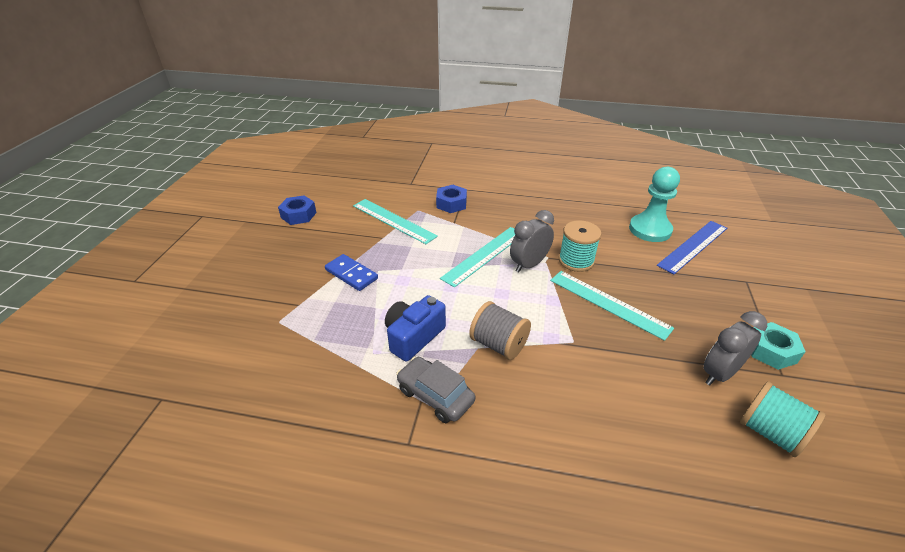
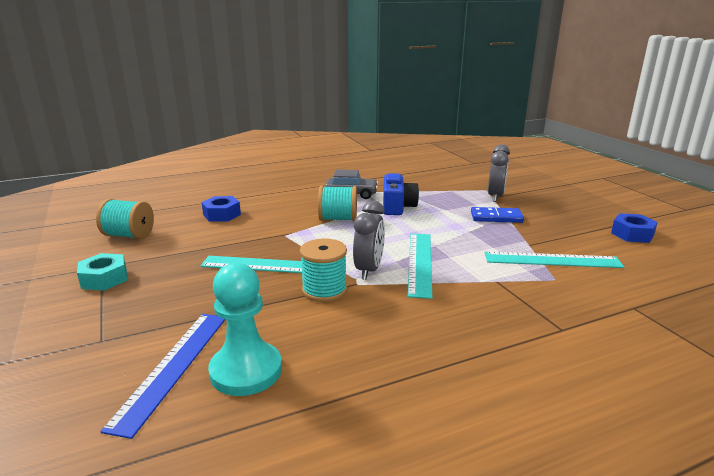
camera: 145 degrees right, 15 degrees down
(451, 204) = (538, 300): blue nut -> blue nut (222, 214)
(499, 344) = (338, 219): grey spool -> turquoise spool
(719, 373) = (160, 251): grey clock -> grey clock (495, 196)

